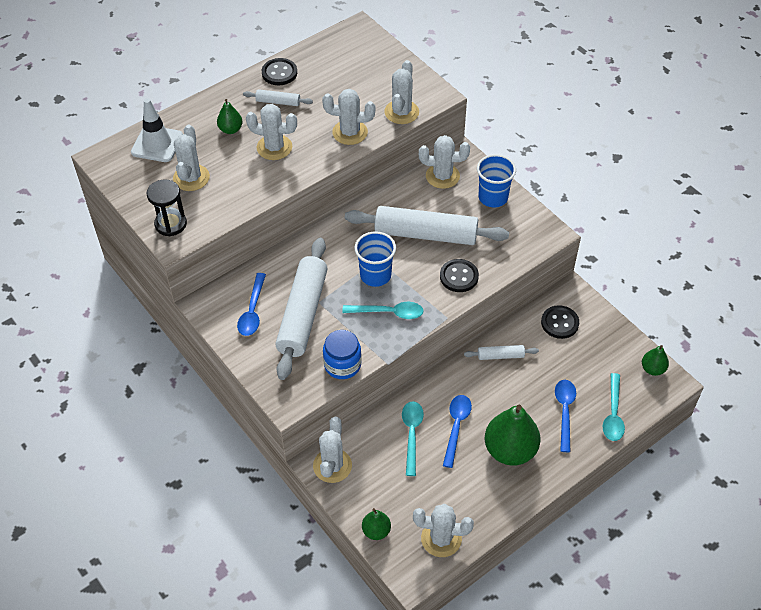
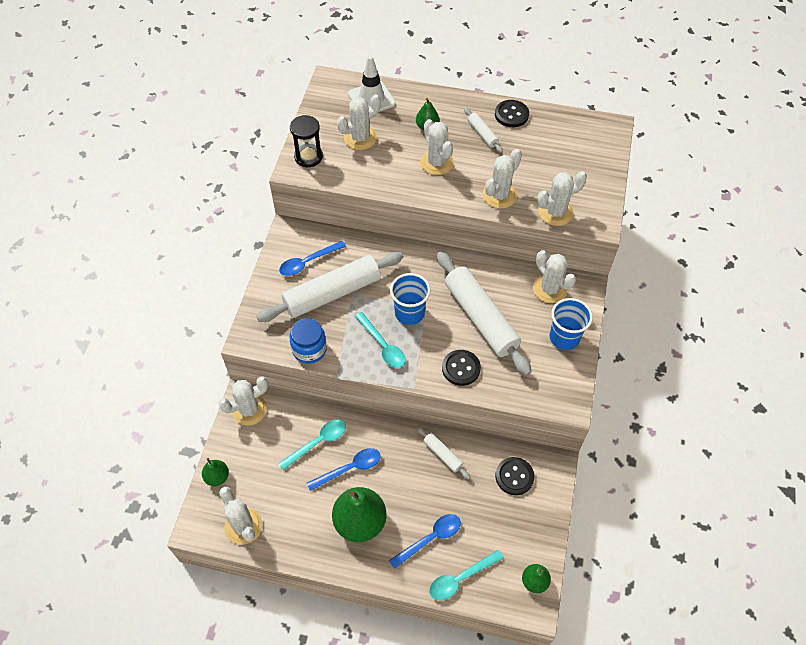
camera: 50 degrees right, 5 degrees up
(350, 132) = (499, 195): white cactus -> white cactus turned 75 degrees clockwise

